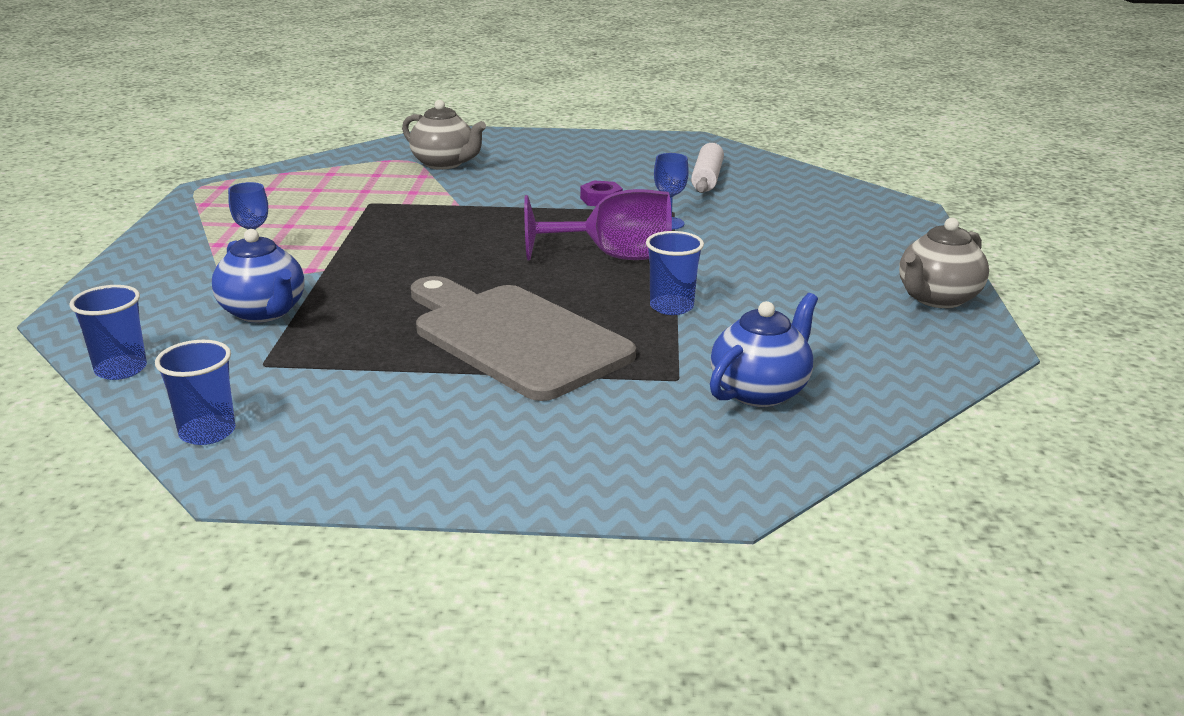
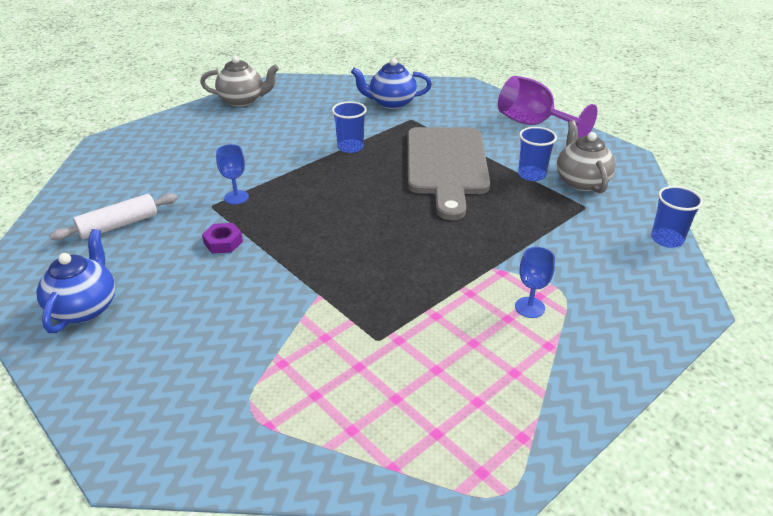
camera: 135 degrees left, 10 degrees up
(207, 432) = (633, 181): blue cup -> blue cup (531, 175)
(264, 312) = (560, 245): blue teapot -> blue teapot (85, 308)
(444, 164) = (233, 376): grey teapot -> grey teapot (581, 181)
(615, 257) = (315, 188): purple goblet -> purple goblet (533, 124)

